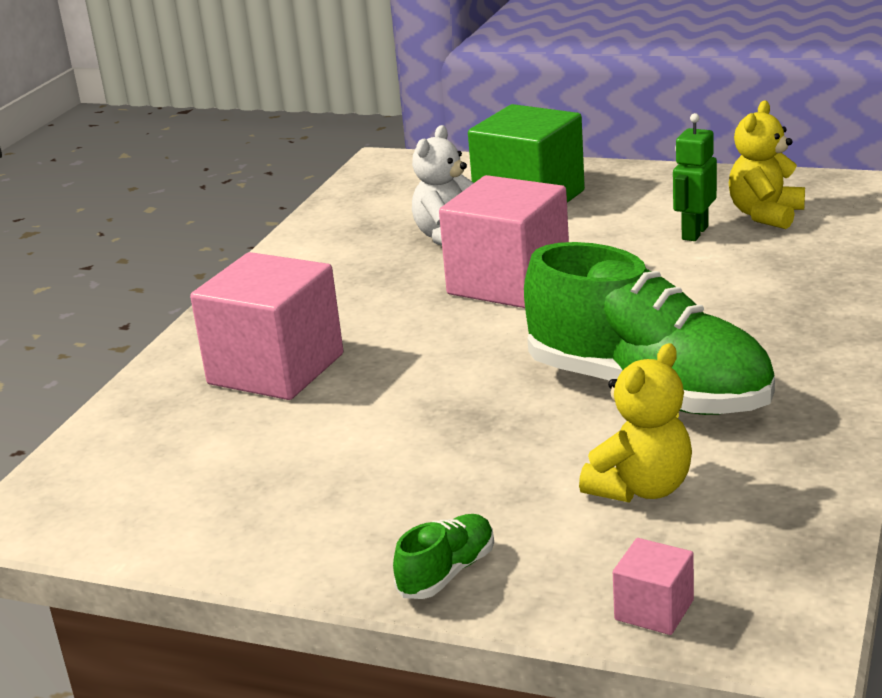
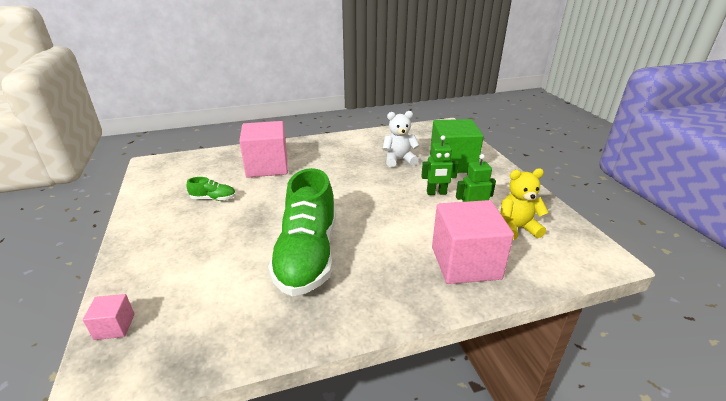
camera: 50 degrees right, 5 degrees up
(447, 572) = (134, 257): green shoe -> green shoe (213, 199)
(509, 283) = (374, 186): pink cube -> pink cube (465, 263)
(602, 239) = (436, 193): none -> green robot
(641, 488) = (218, 285): yellow teddy bear -> none

